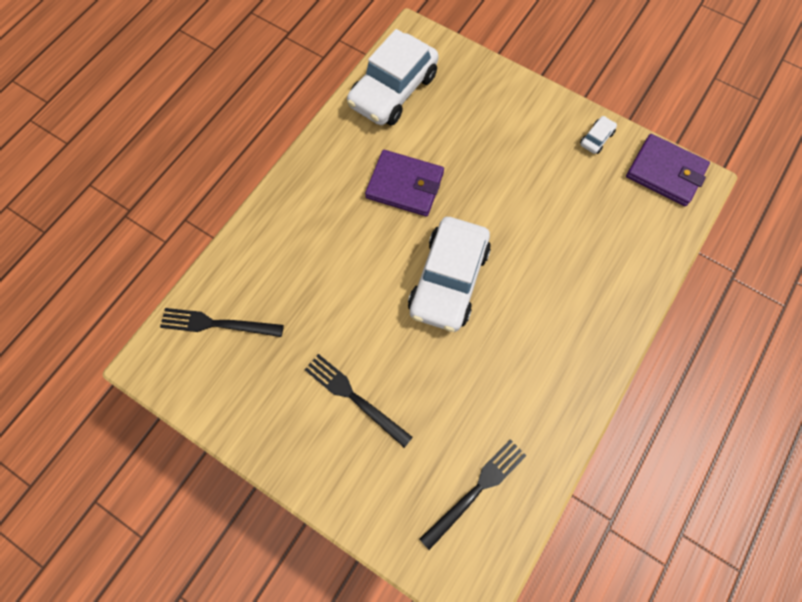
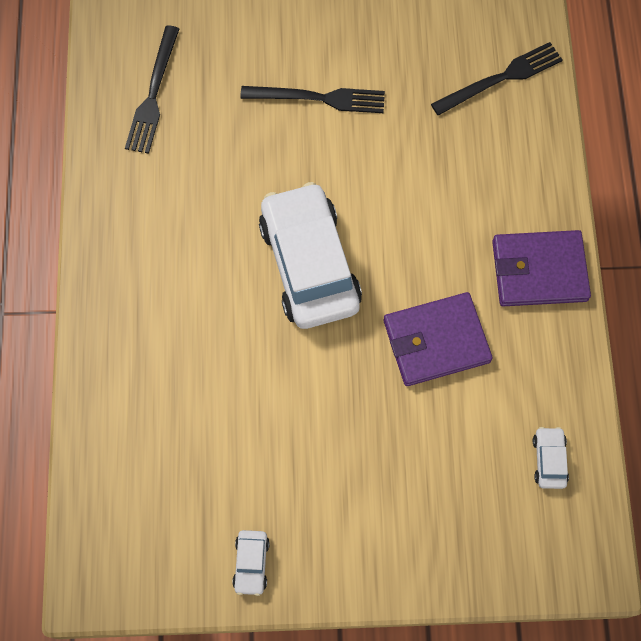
camera: 145 degrees right, 0 degrees up
(393, 90) = (549, 460): white car -> white car, size x0.40
(665, 172) = (138, 570): purple wallet -> purple wallet (539, 270)

